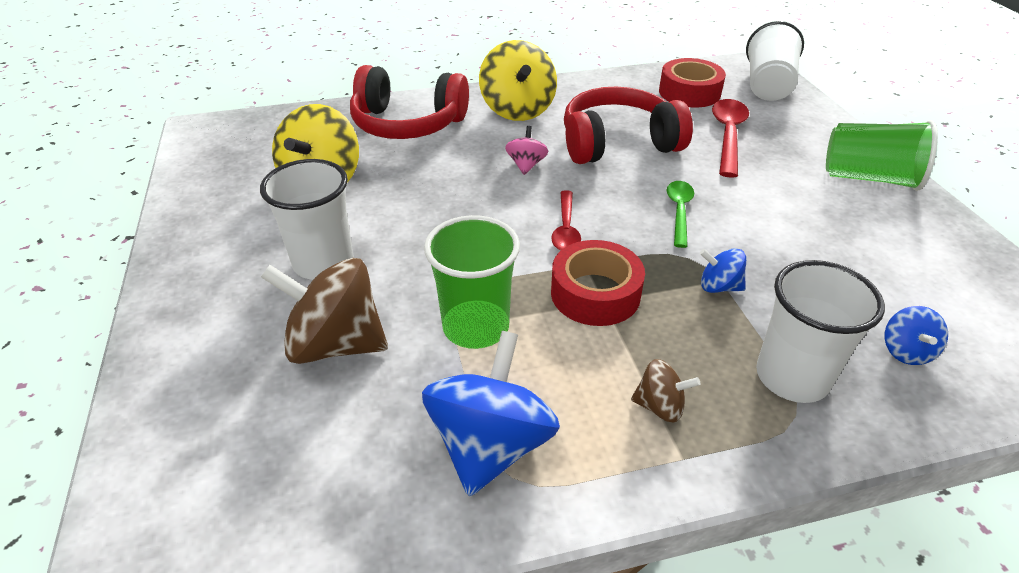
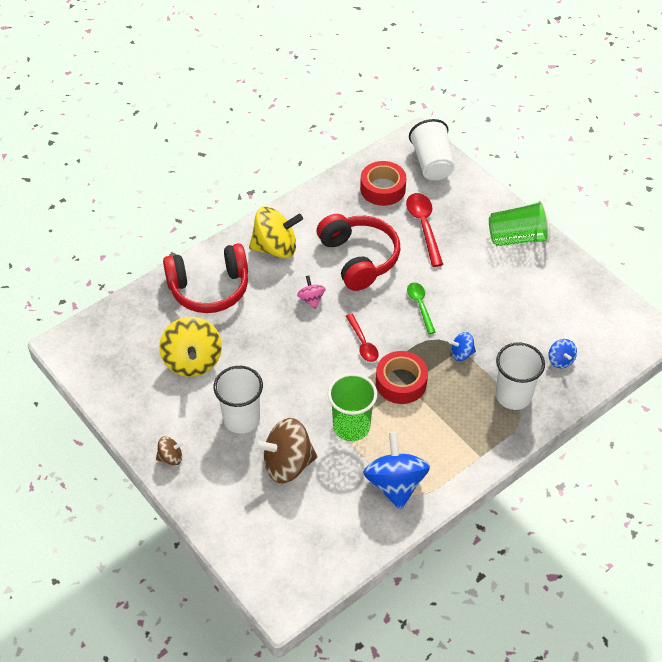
camera: 25 degrees left, 10 degrees up
(517, 110) = (275, 248): yellow spinning top -> yellow spinning top turned 60 degrees counterclockwise
(618, 143) = (358, 258): red headphones -> red headphones turned 105 degrees clockwise
(660, 406) = (460, 435): brown spinning top -> brown spinning top (171, 457)

